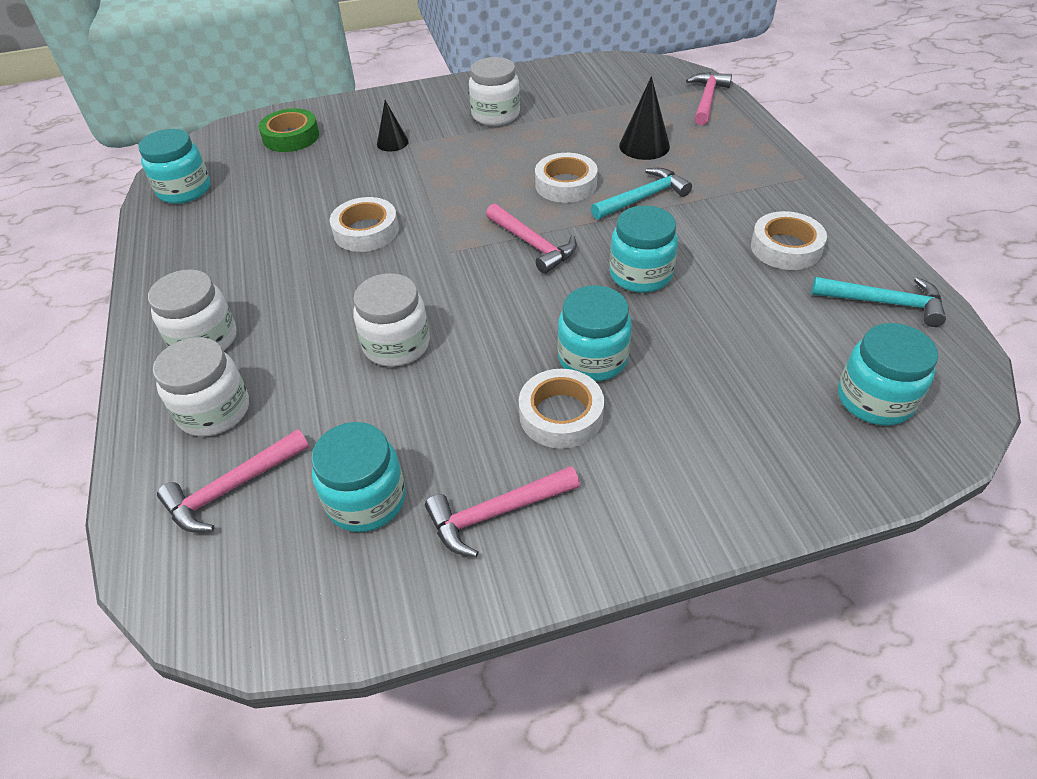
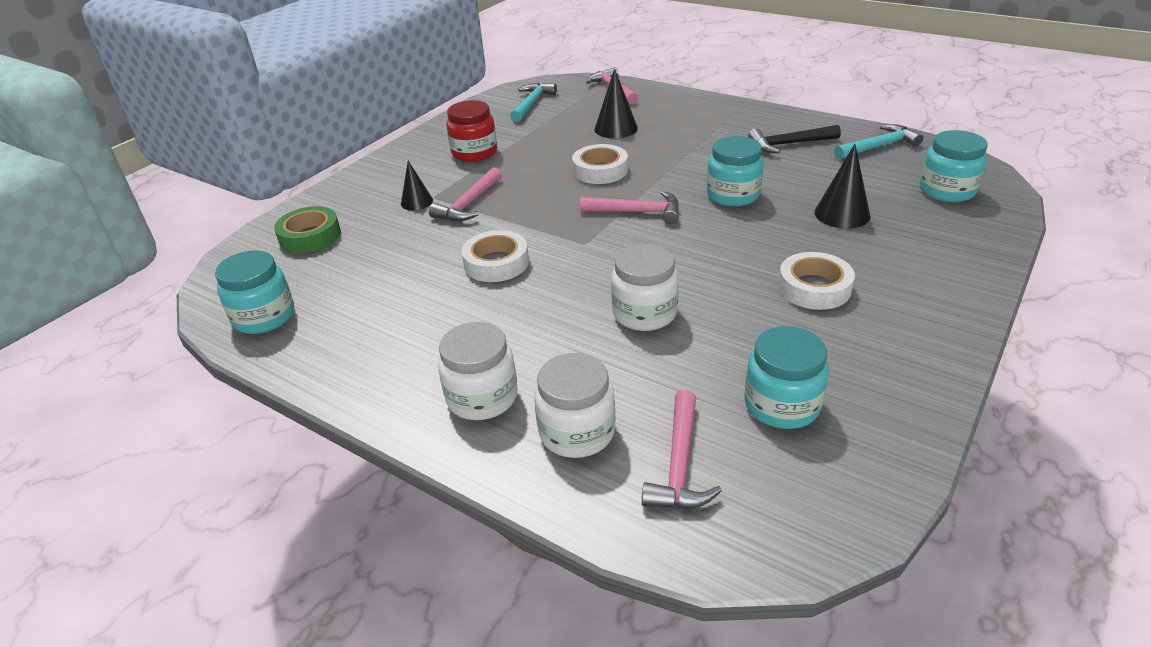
camera: 40 degrees left, 10 degrees down
(495, 115) = (474, 152): white jar -> red jar
(496, 513) = (867, 358): pink hammer -> pink hammer (469, 204)
(592, 358) = (781, 250): turquoise jar -> none
(643, 198) = (664, 156): turquoise hammer -> turquoise hammer (532, 103)
(712, 357) = (842, 214): none -> black cone
(785, 248) = (789, 144): white tape -> black hammer

